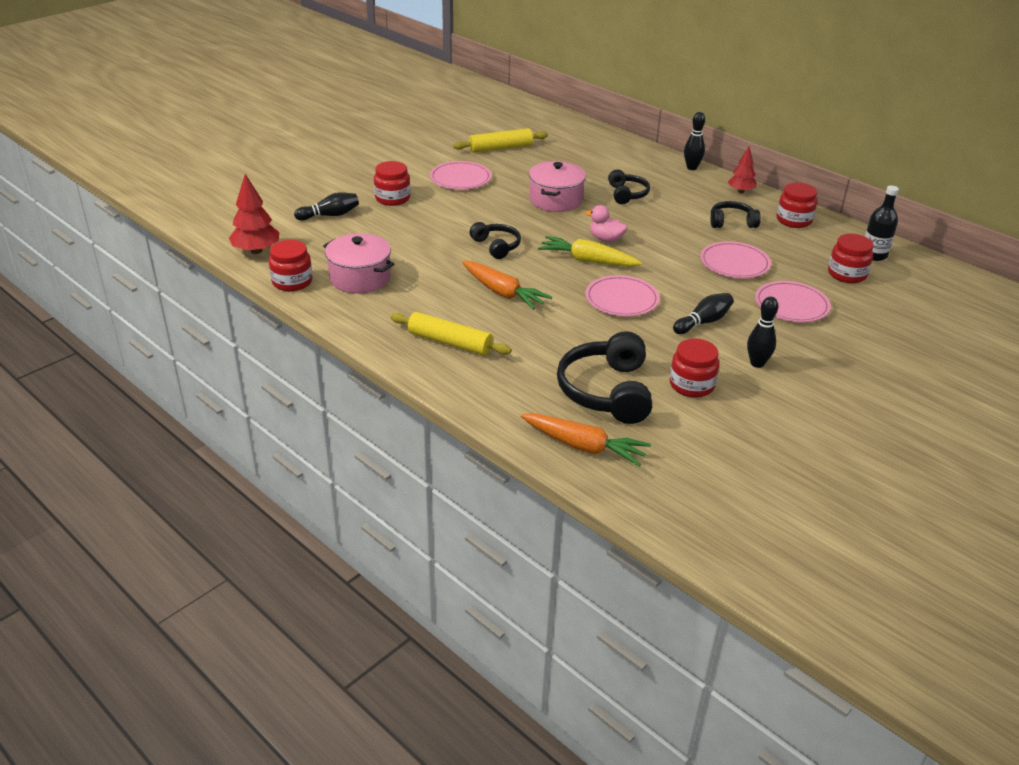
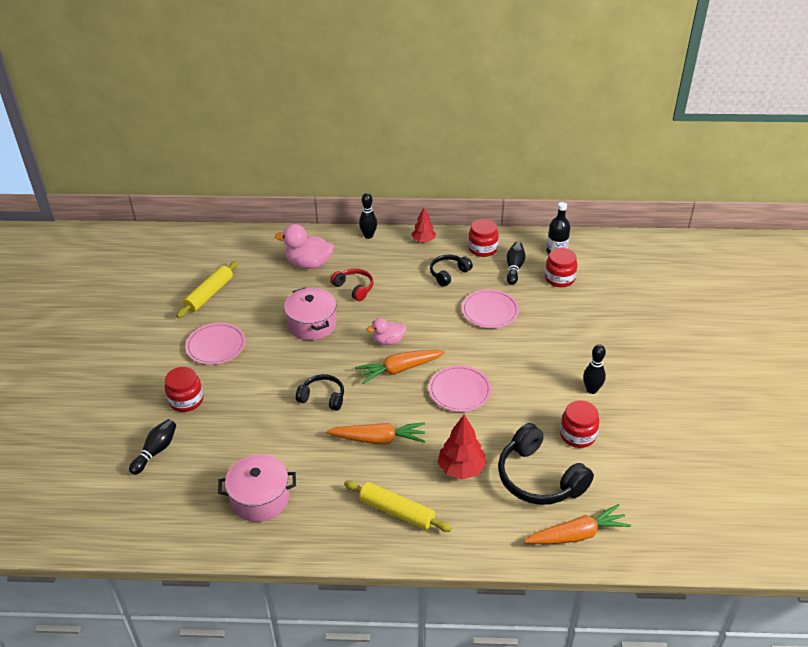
camera: 40 degrees left, 5 degrees up
(256, 251) = (140, 530): red tree -> red tree (461, 469)
(292, 282) = (211, 541): red jar -> none
(450, 342) = (397, 511): yellow rolling pin -> yellow rolling pin turned 45 degrees clockwise
(587, 260) = (399, 369): yellow carrot -> orange carrot
(610, 163) = (309, 264): none -> pink duck
(627, 194) = (354, 288): black headphones -> red headphones
(703, 322) = (527, 376): black bowling pin -> black bowling pin (514, 268)
(791, 305) = (558, 326): pink plate -> none

